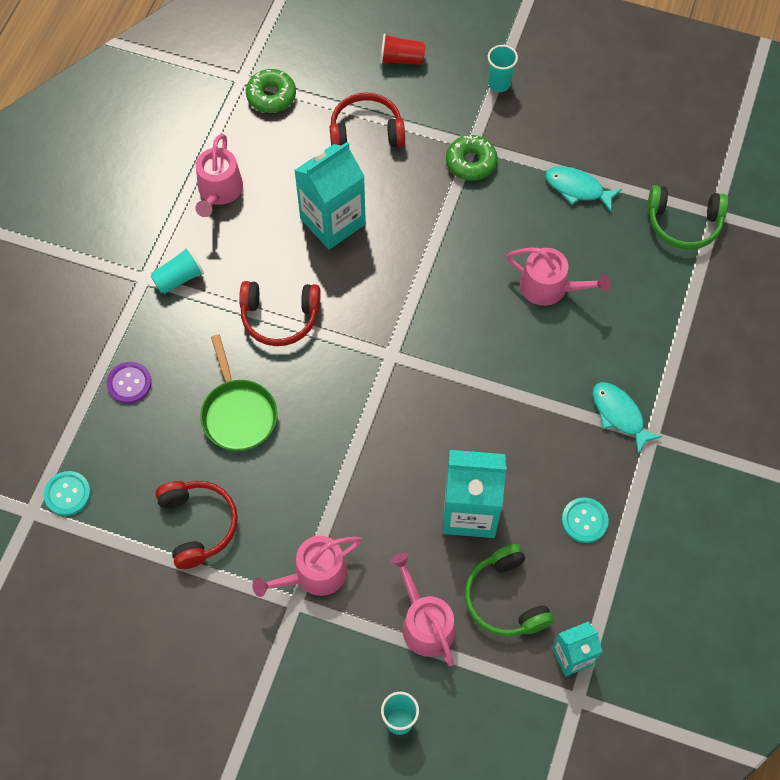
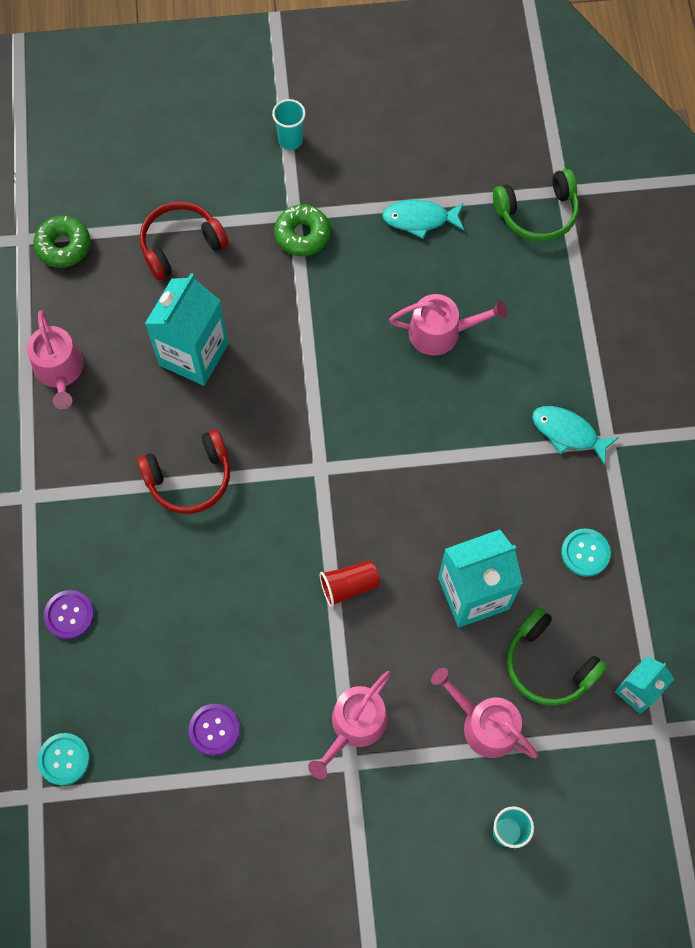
camera: 25 degrees left, 5 degrees up
(179, 278) = (65, 481): turquoise cup -> none
(198, 525) = (214, 729): red headphones -> purple button
(238, 413) = (197, 596): green pan -> none
(401, 59) = (179, 153): red cup -> red cup (349, 586)

